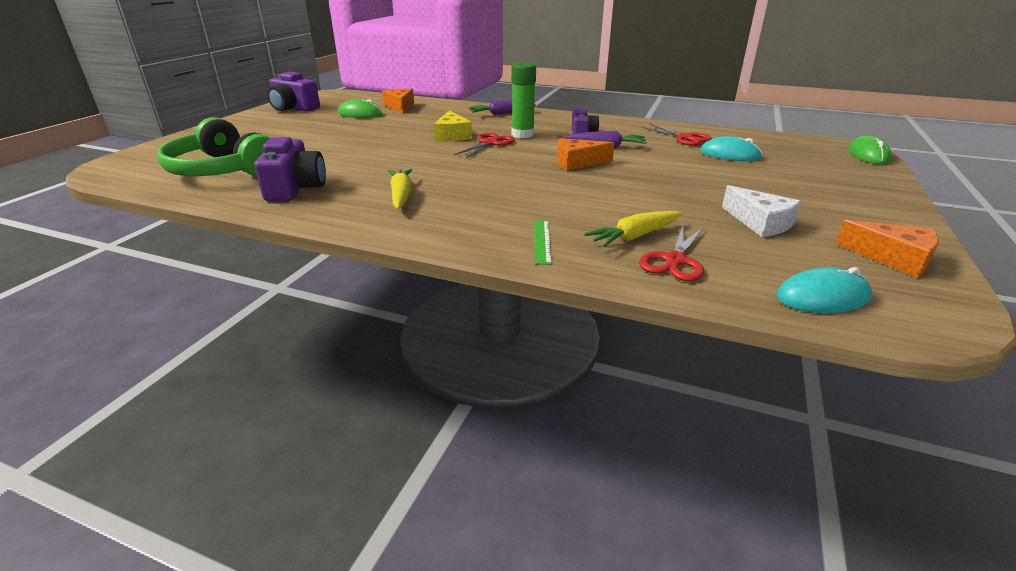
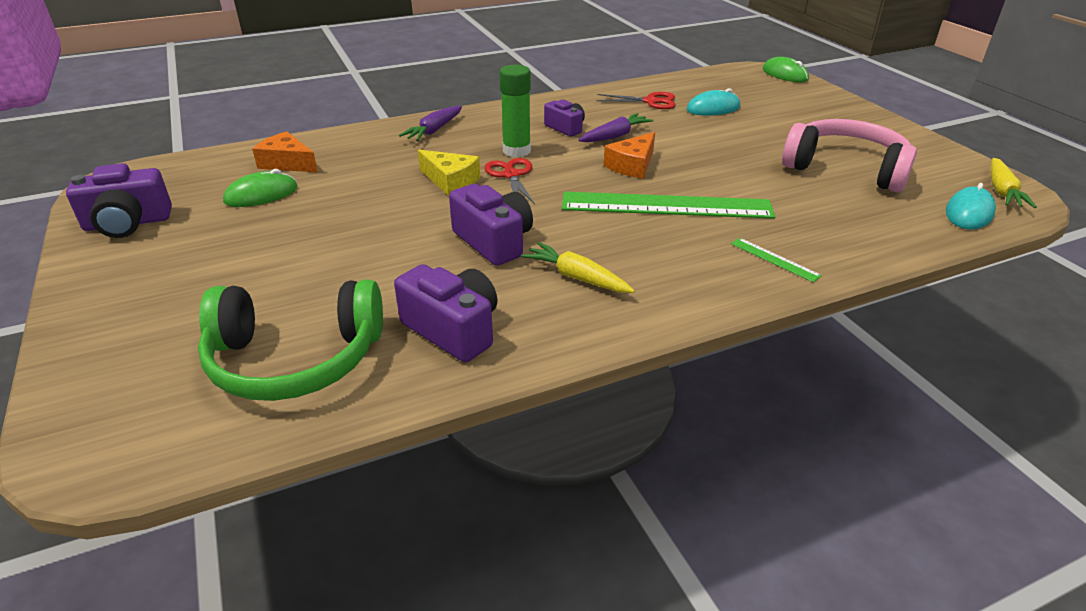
camera: 45 degrees left, 5 degrees up
(404, 165) = (494, 241): none -> purple camera
(544, 188) = (666, 206): none -> green ruler
(634, 236) = (813, 221): yellow carrot -> yellow carrot (1002, 191)
(675, 261) = (869, 228): red scissors -> none
(760, 222) = (846, 169): white cheese -> pink headphones
(893, 258) = (942, 164): orange cheese -> none

